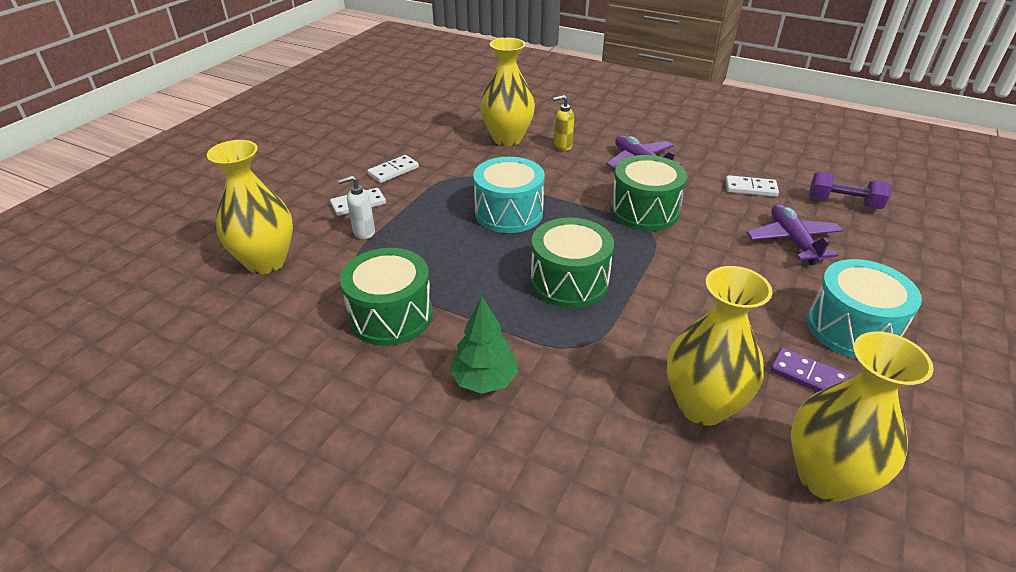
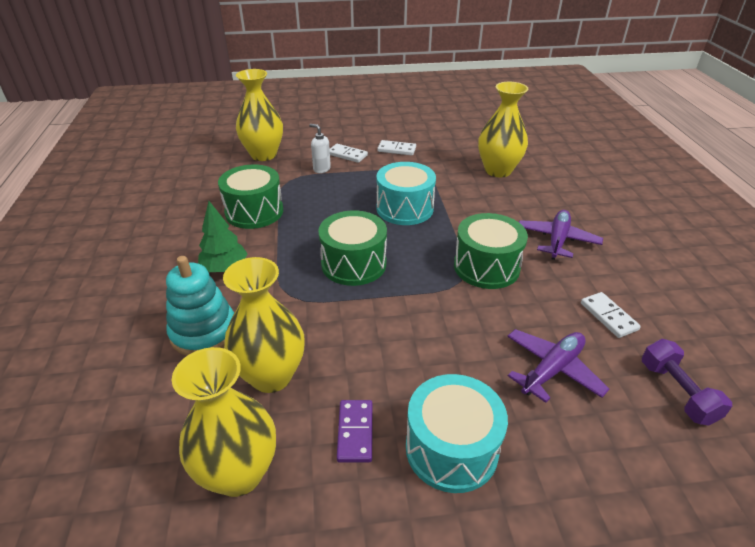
camera: 55 degrees right, 0 degrees up
(562, 146) = (524, 196): yellow soap dispenser -> none
(593, 438) = (204, 332): none -> turquoise stacking toy

